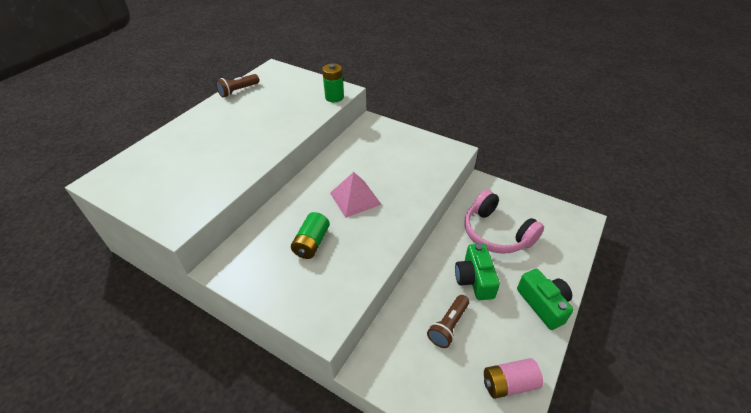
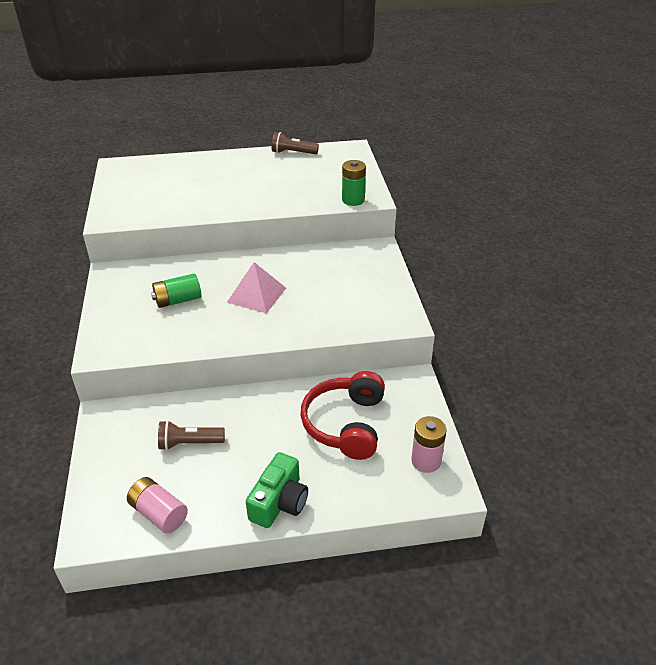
camera: 50 degrees right, 5 degrees down
(474, 279) = (263, 436): green camera -> none
(496, 233) = (345, 424): pink headphones -> red headphones
(554, 217) = (426, 461): none -> pink battery

